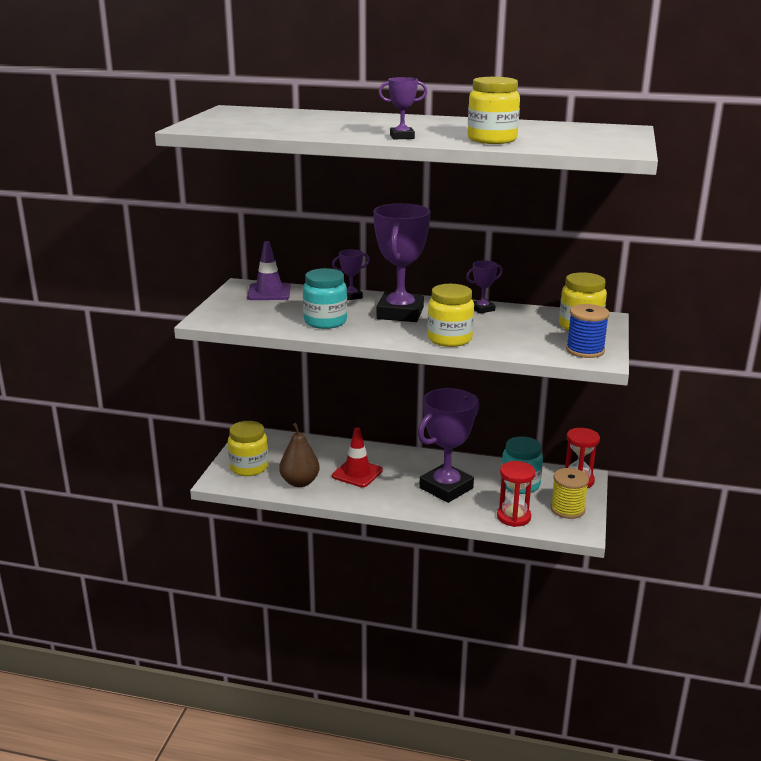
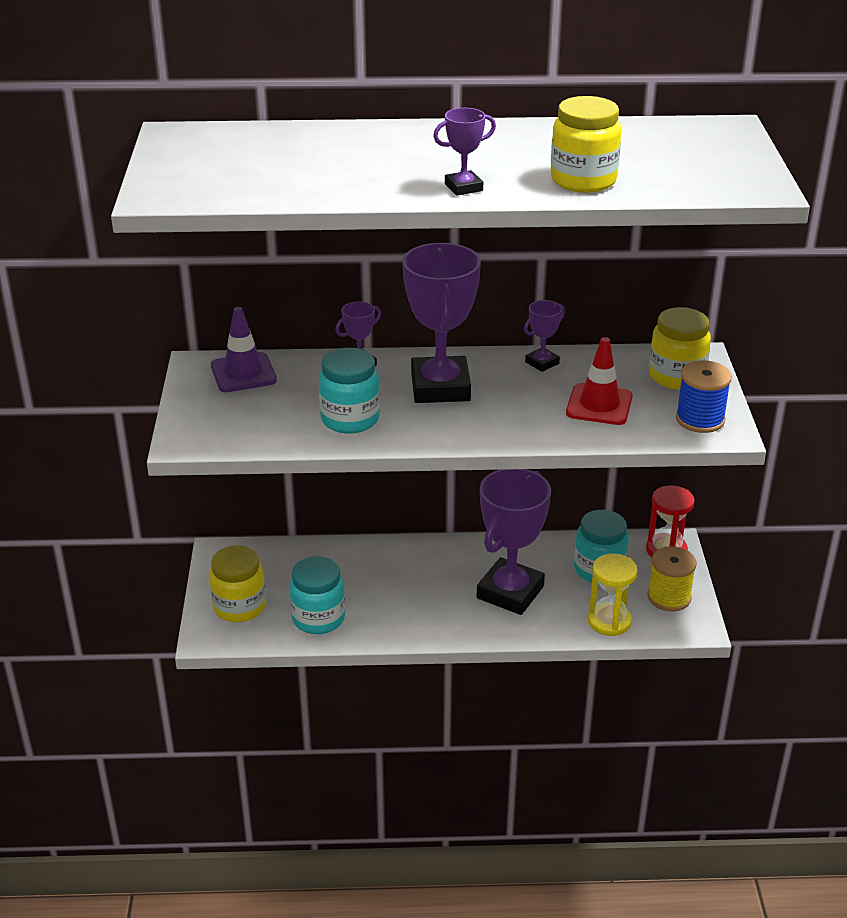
camera: 15 degrees left, 10 degrees up
(300, 482) = (318, 618): brown pear -> turquoise jar
(357, 473) = (387, 590): red traffic cone -> red traffic cone (599, 405)
(449, 339) = (526, 426): yellow jar -> none
(513, 517) = (609, 621): red hourglass -> yellow hourglass

